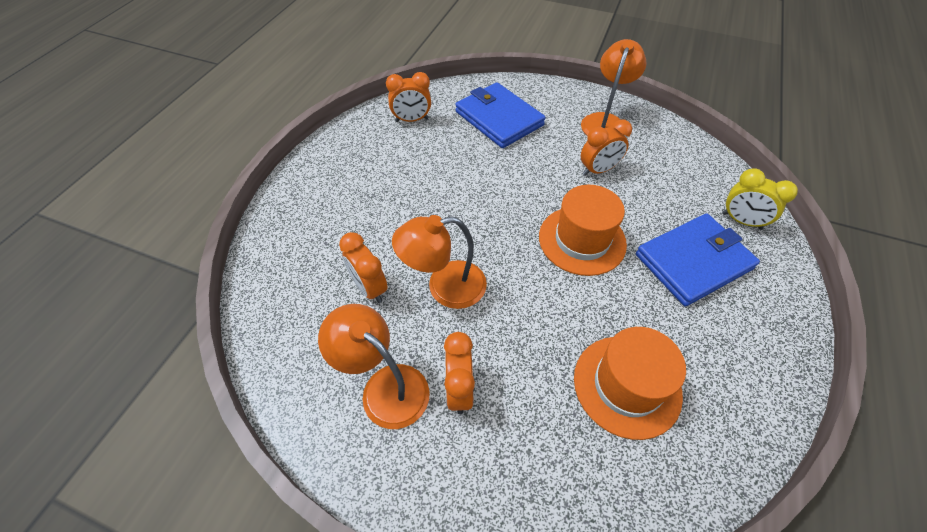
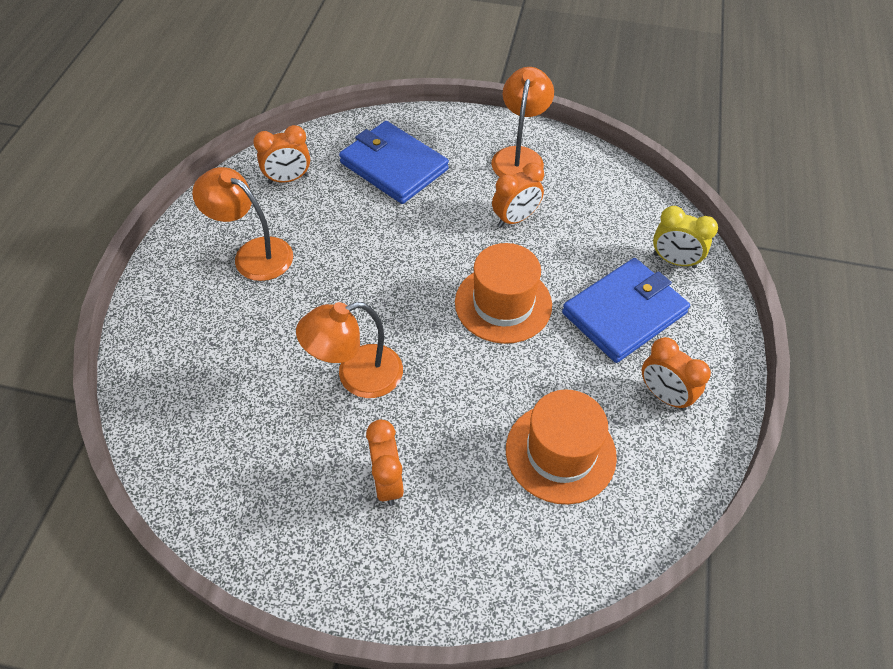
camera: 10 degrees left, 0 degrees up
(370, 288) = (272, 388): orange clock -> orange clock (664, 395)
(385, 386) = (307, 490): orange lamp -> orange lamp (253, 254)

